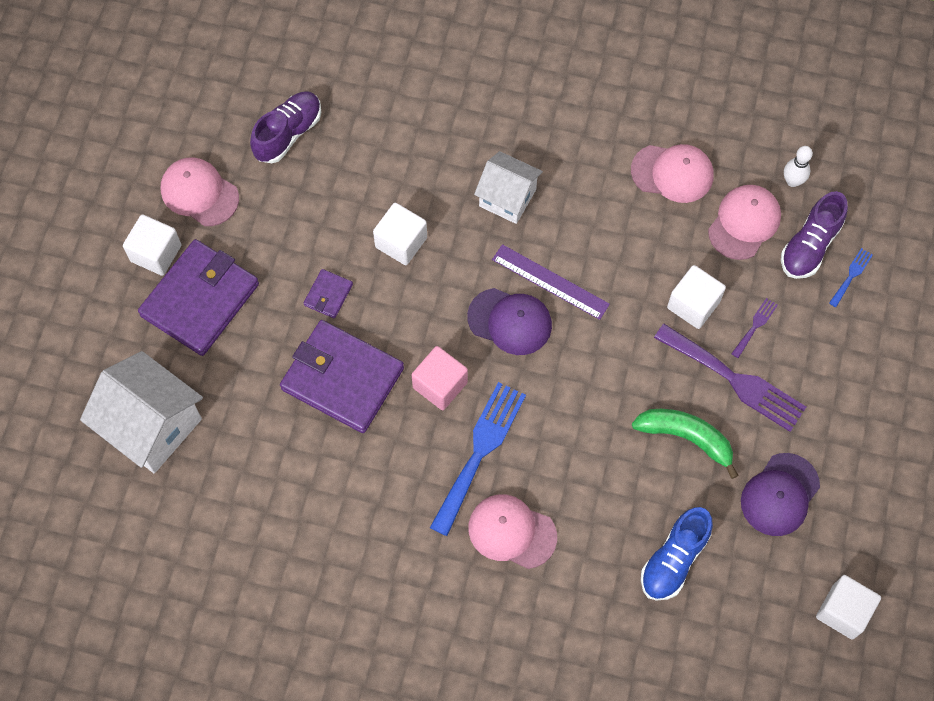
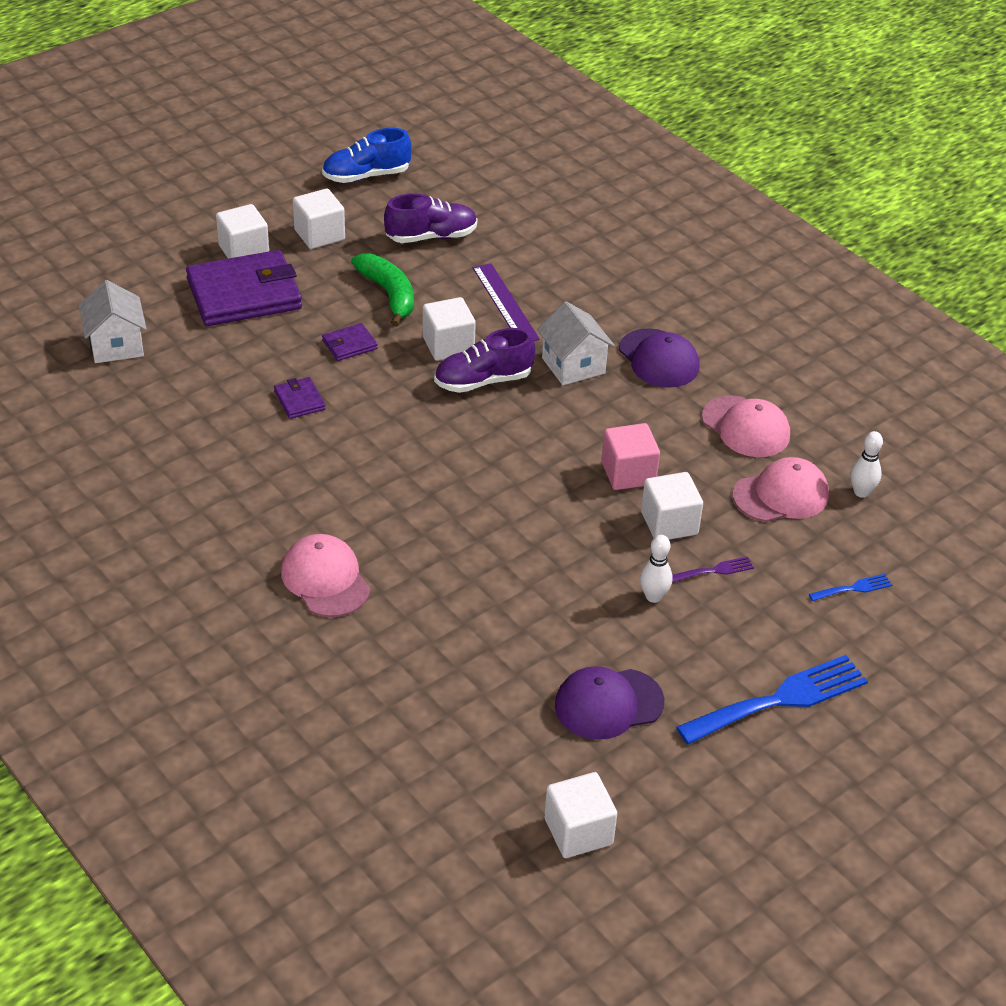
camera: 35 degrees right, 25 degrees down
(152, 426) = (116, 345): white house -> white house, size x0.64
(199, 193) = (319, 235): pink cap -> white cube
(342, 378) = (299, 400): purple wallet -> purple wallet, size x0.44
(440, 385) = (376, 449): pink cube -> pink cube (628, 473)
(479, 452) = (360, 511): blue fork -> blue fork (780, 699)
(510, 321) = (485, 443): purple cap -> purple cap (659, 359)
(550, 281) = (551, 437): purple ruler -> purple ruler (505, 303)
(674, 560) = (451, 688): blue shoe -> blue shoe (366, 176)
(686, 438) = (560, 610): green banana -> green banana (389, 294)
(735, 380) = (653, 596): purple fork -> white bowling pin
(810, 246) = (832, 545): purple shoe -> purple shoe (483, 381)

